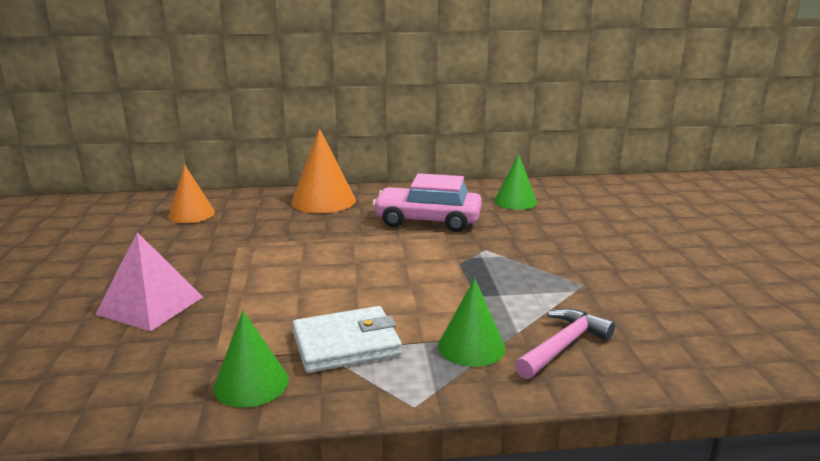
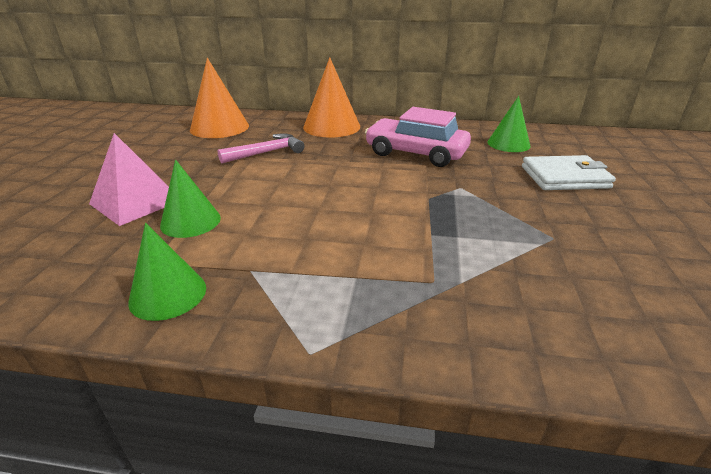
camera: 15 degrees right, 10 degrees up
(191, 214) = (219, 127): orange cone -> orange cone, size x1.51
(346, 344) = (278, 267): white wallet -> white wallet (564, 177)
(471, 346) = (403, 291): green cone -> green cone (190, 221)
(563, 346) = (506, 308): pink hammer -> pink hammer (266, 152)

